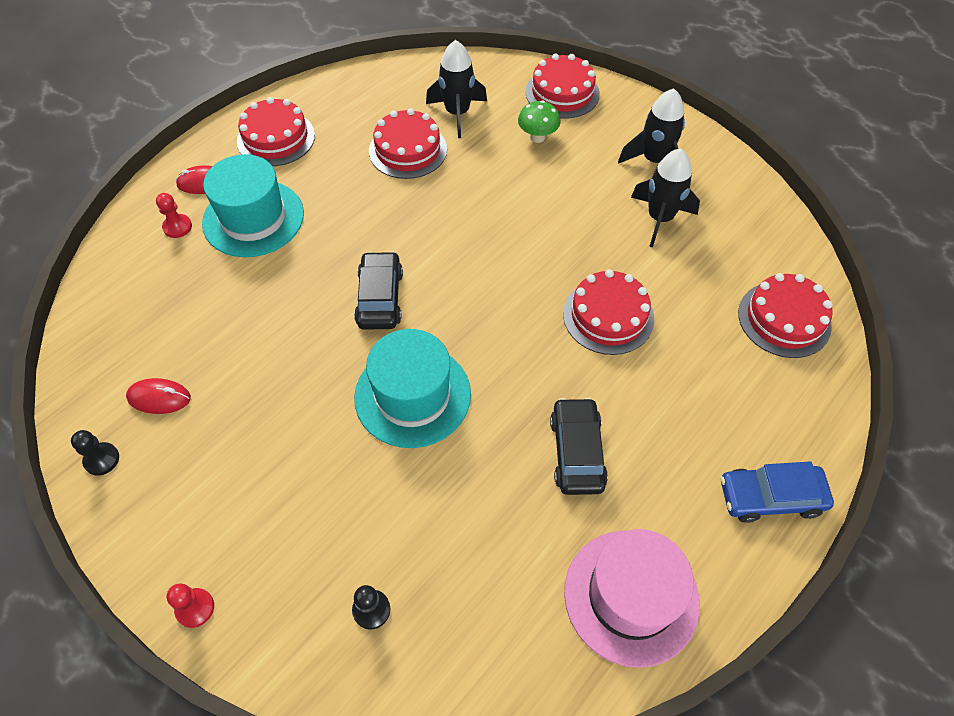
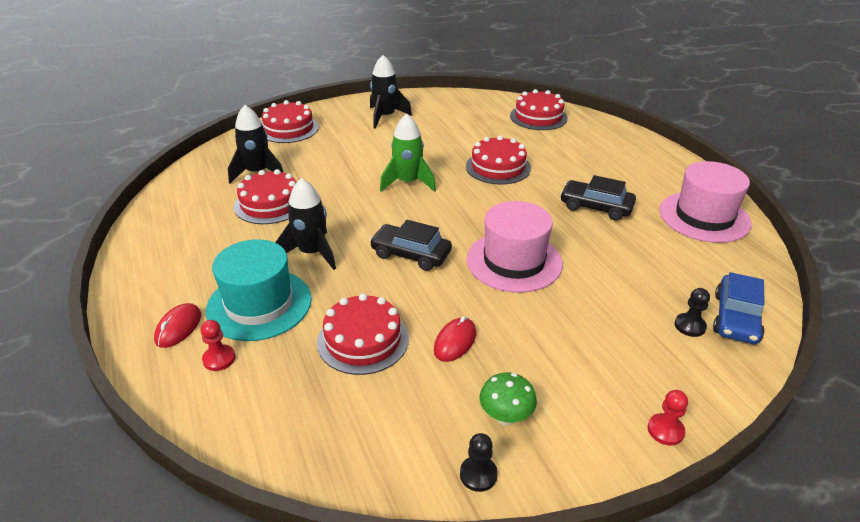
camera: 65 degrees left, 20 degrees down
(159, 398) = (428, 414): red mouse -> red mouse (455, 342)
(276, 138) = (173, 269): red cake -> red cake (363, 340)
(412, 395) = (514, 261): turquoise hat -> pink hat
(515, 242) = (408, 182): none -> green rocket
(537, 137) = (320, 148): green mushroom -> green mushroom (505, 417)
(659, 218) = (434, 129): black rocket -> black rocket (312, 253)
(770, 497) = (653, 156): blue car -> blue car (736, 318)

